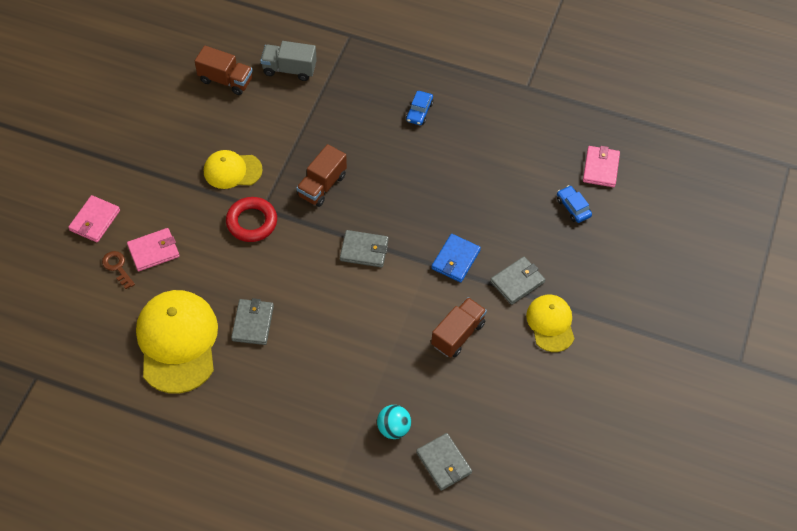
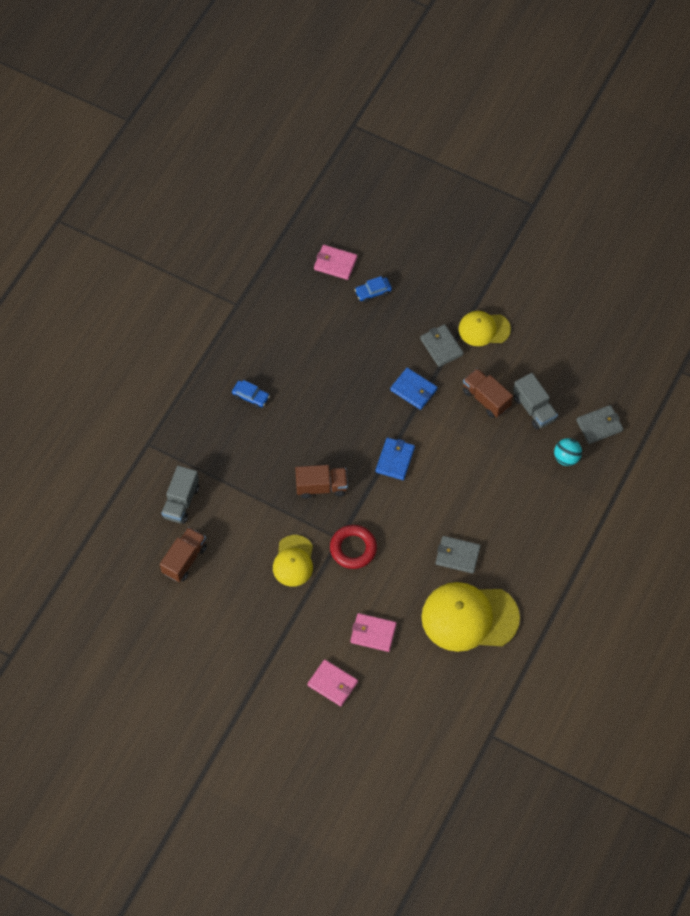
camera: 80 degrees left, 5 degrees up
(117, 267) = (386, 665): brown key -> none
(153, 251) = (373, 633): pink wallet -> pink wallet turned 60 degrees counterclockwise
(322, 186) = (321, 486): brown truck -> brown truck turned 45 degrees counterclockwise
(364, 250) = (395, 460): grey wallet -> blue wallet
(454, 387) = (534, 408): none -> grey truck

